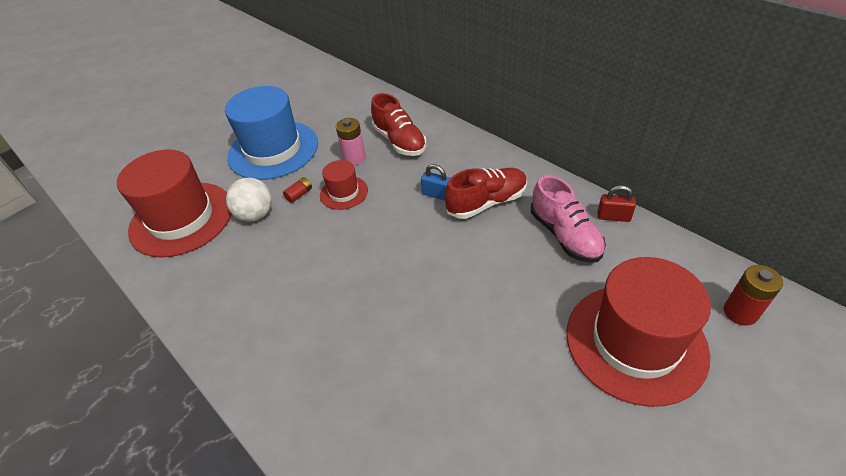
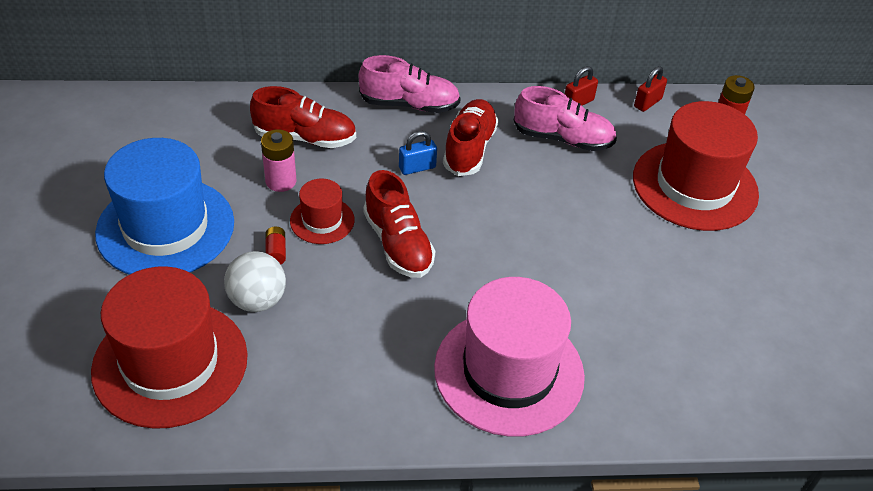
camera: 55 degrees left, 0 degrees up
(309, 364) = (509, 372): none -> pink hat
(362, 233) = (398, 244): none -> red shoe
(486, 154) = (409, 104): none -> pink shoe
(678, 250) = (647, 103): none -> red padlock

